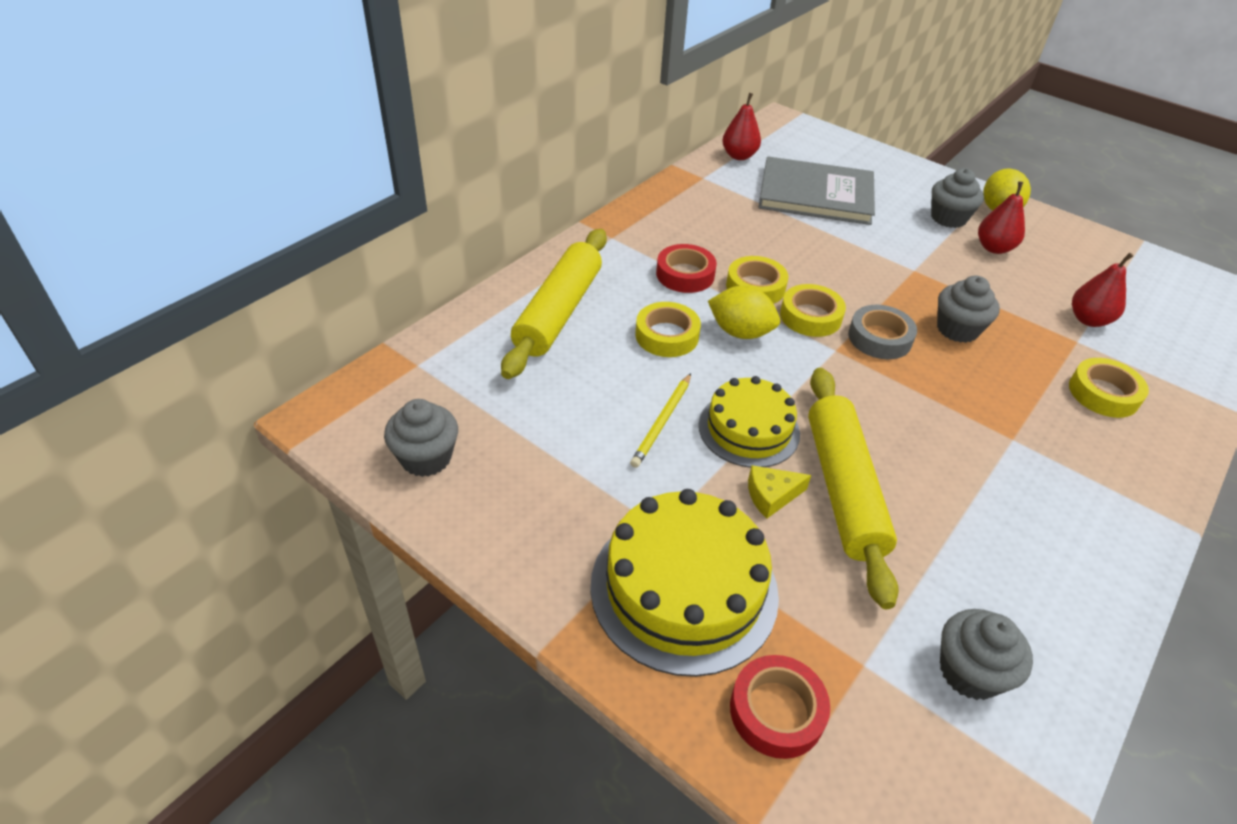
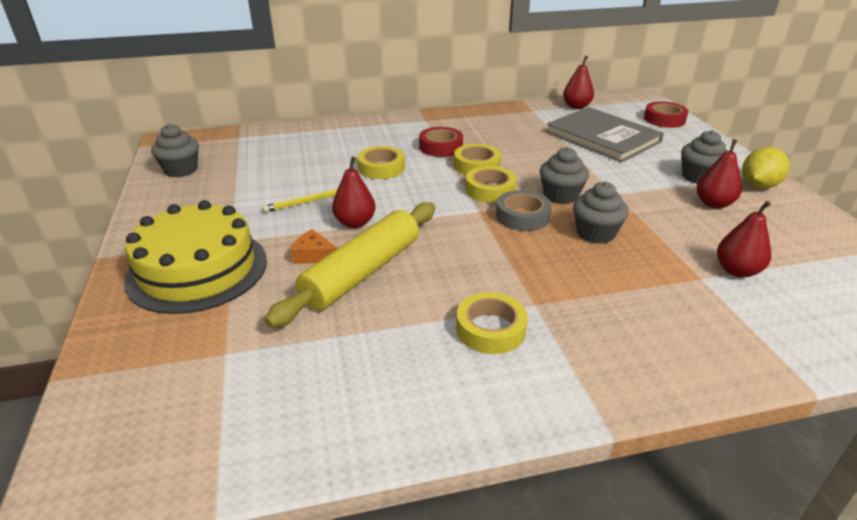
camera: 40 degrees right, 10 degrees down
(559, 312) = (340, 140): yellow rolling pin -> none
(740, 332) = (429, 181): yellow lemon -> none
(749, 429) = (355, 223): yellow cake -> red pear
(771, 496) = (314, 256): yellow cheese -> orange cheese
(776, 711) = (145, 342): red tape -> red tape (664, 119)
(969, 672) = (278, 395): grey cupcake -> grey cupcake (560, 196)
(1103, 393) = (670, 315): yellow tape -> yellow tape (490, 329)

